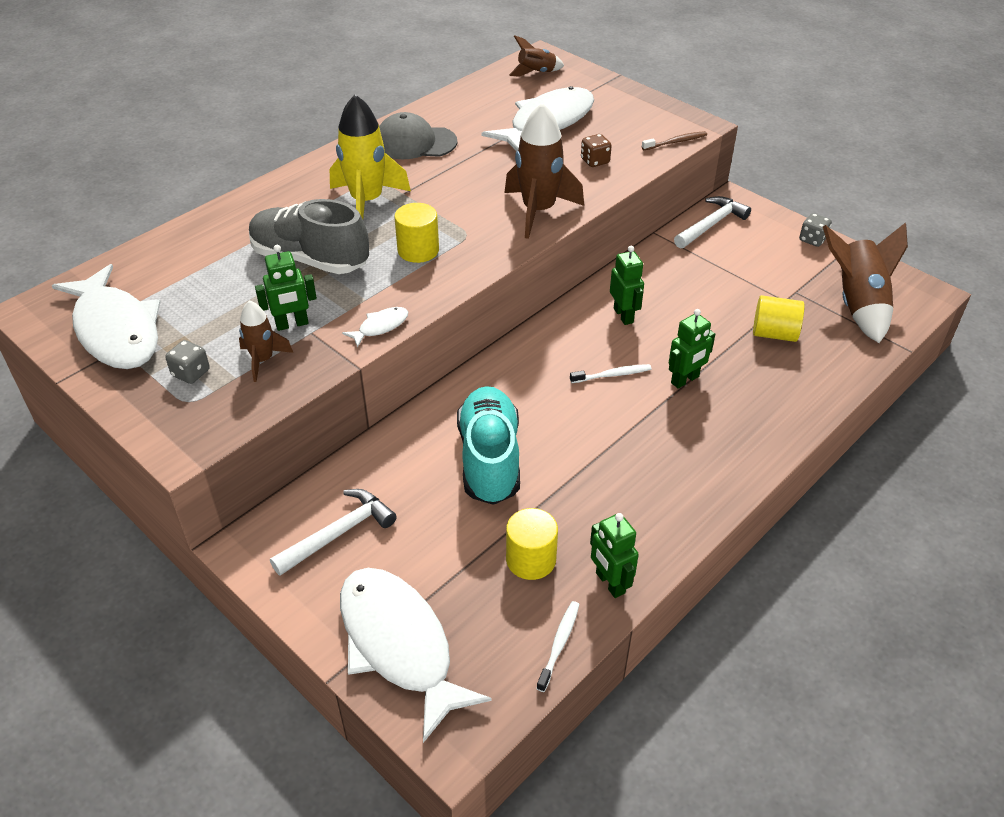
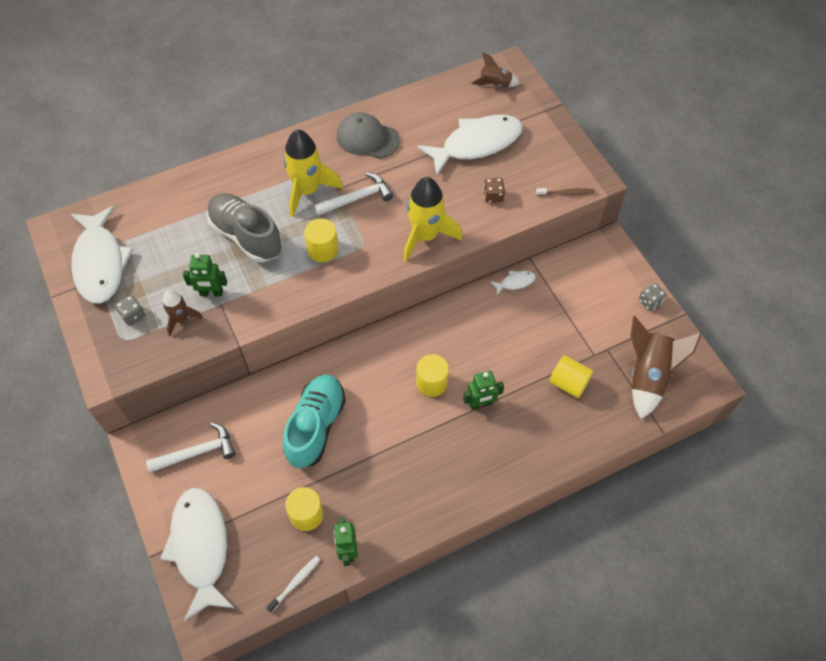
camera: 20 degrees right, 15 degrees up
(380, 327) = (267, 313): white fish -> white fish (515, 282)
(538, 211) = (426, 236): brown rocket -> yellow rocket
(612, 375) = (431, 383): white toothbrush -> yellow cylinder
(623, 315) = (466, 331): green robot -> none
(711, 225) = (577, 263): white hammer -> white hammer (357, 198)

